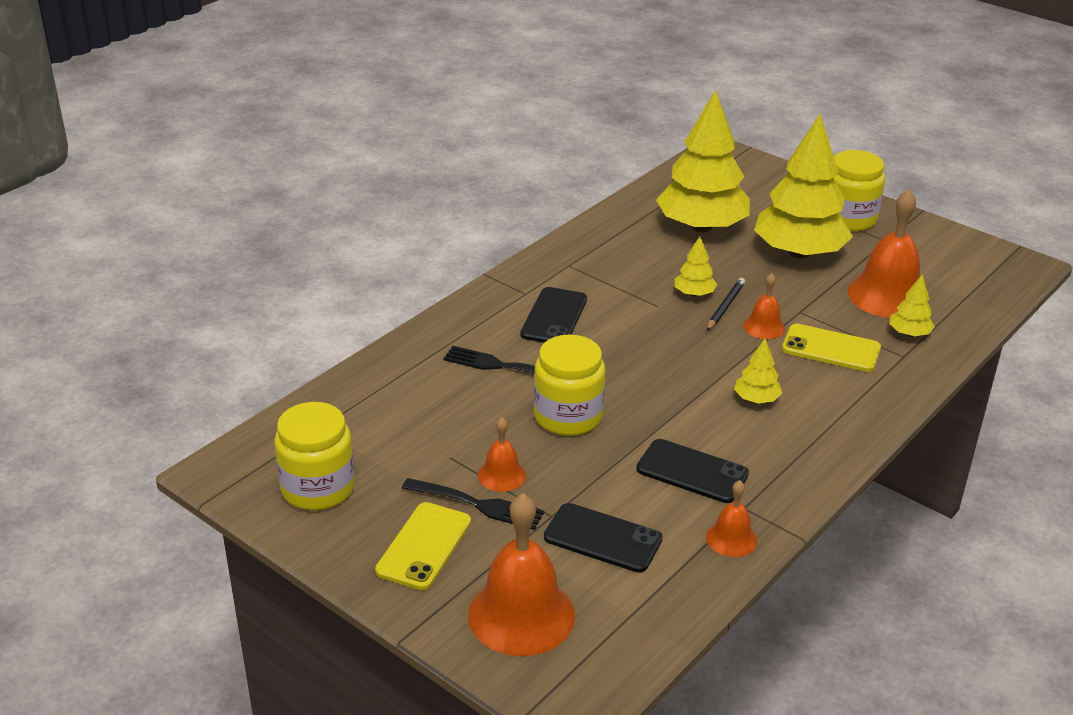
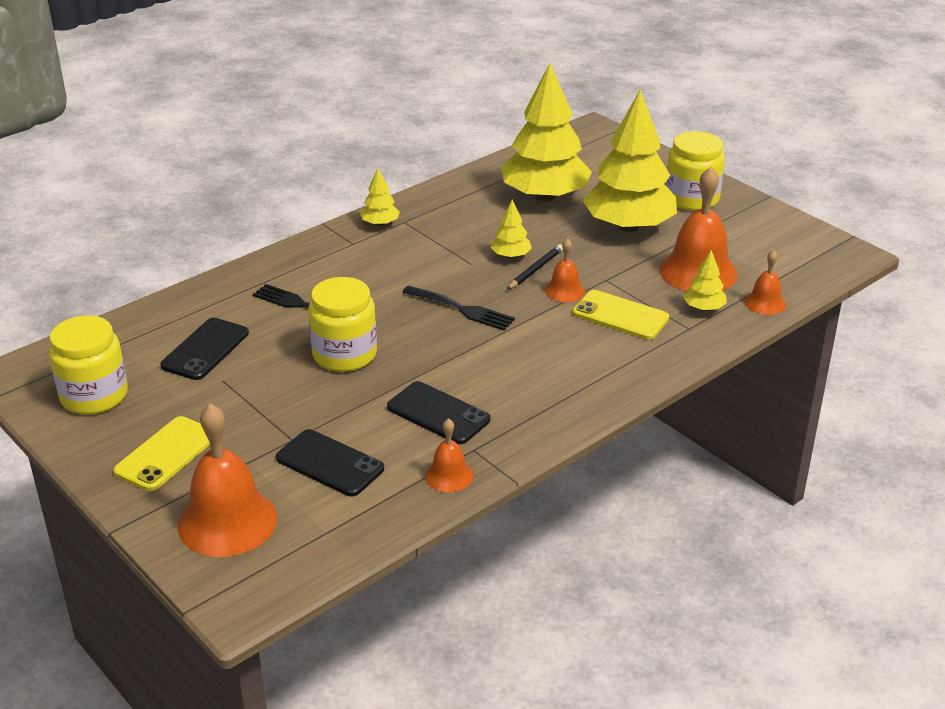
camera: 10 degrees right, 0 degrees up
(478, 504) = (230, 423): black fork -> black fork (462, 309)
(501, 475) = (262, 400): orange bell -> orange bell (765, 303)
(554, 317) = (370, 266): black phone -> black phone (205, 349)
(756, 399) = (528, 355): yellow tree -> yellow tree (380, 223)

